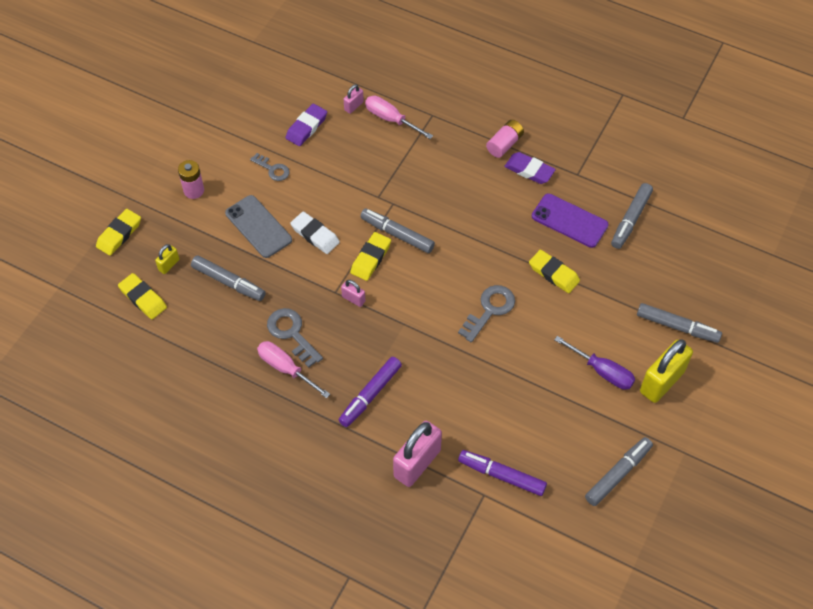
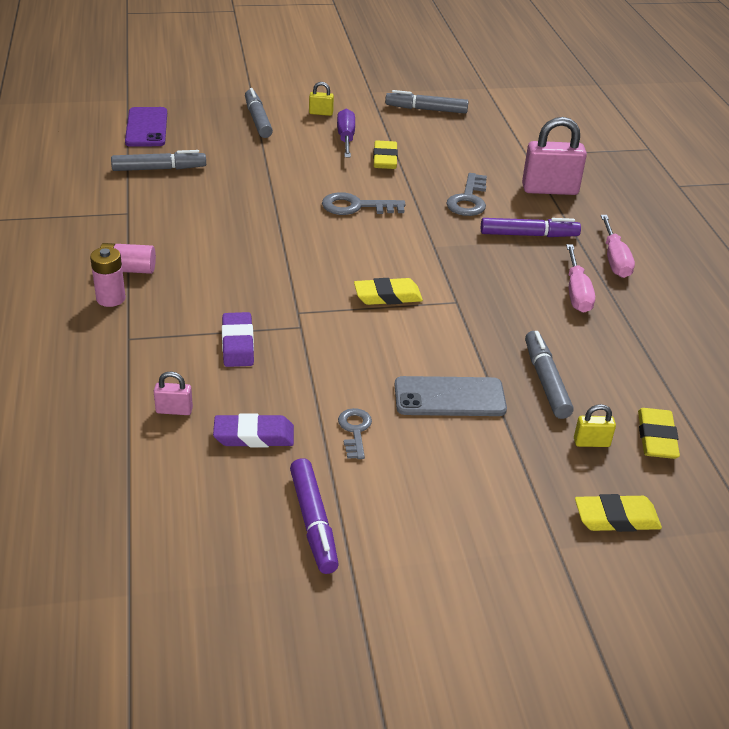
camera: 130 degrees left, 20 degrees down
(194, 190) = (470, 486): pink battery -> pink battery (111, 298)
(258, 226) = (449, 397): grey phone -> grey phone turned 75 degrees clockwise
(292, 333) = (538, 306): grey key -> grey key (468, 200)
(315, 235) = (406, 348): white eraser -> none
(353, 299) = (448, 286): pink padlock -> none
(391, 119) = (168, 367): pink screwdriver -> pink screwdriver (614, 259)
(397, 234) = (336, 292): grey marker -> none
(501, 475) = (500, 152): purple marker -> purple marker (313, 522)
(529, 170) = (152, 241): purple eraser -> purple eraser (238, 344)
(554, 273) = (272, 188): yellow eraser -> yellow eraser (385, 159)
(569, 221) = (197, 199): purple phone -> purple phone (146, 127)
(662, 382) = (321, 113): yellow padlock -> yellow padlock, size x0.47

